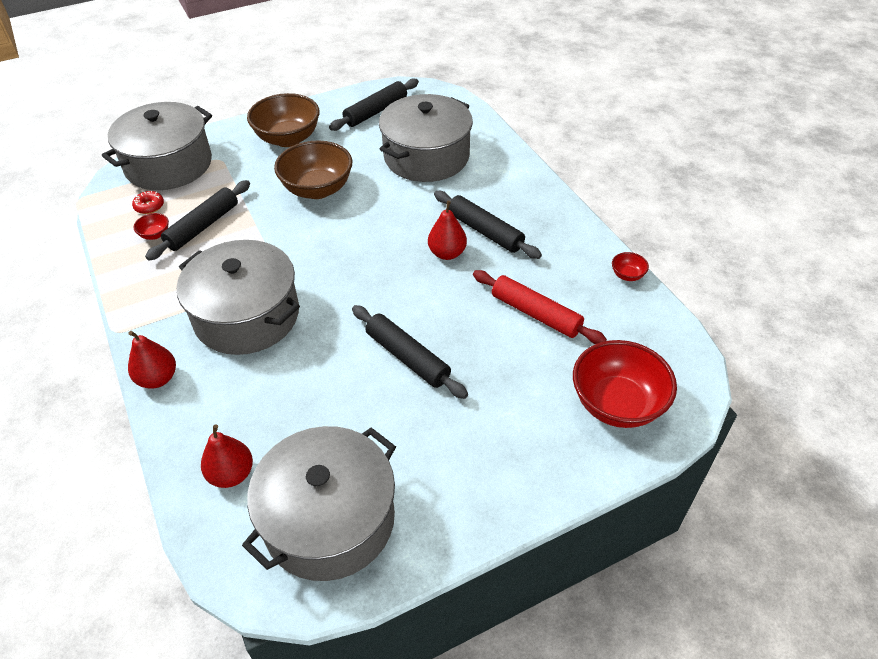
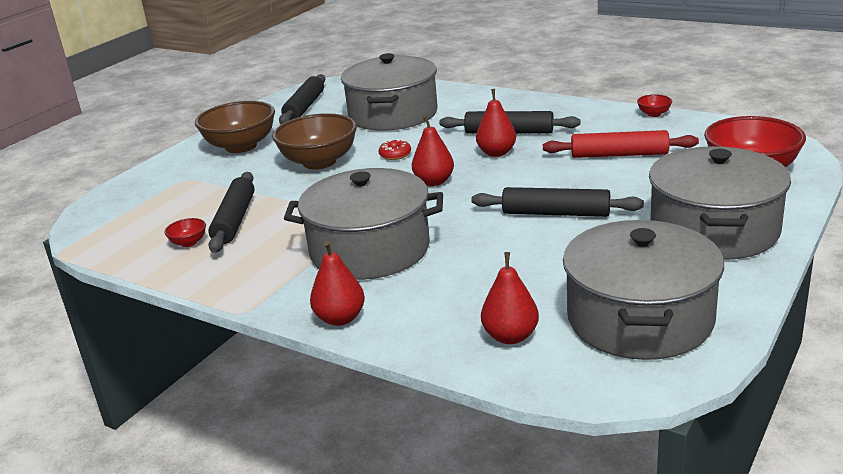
camera: 30 degrees left, 20 degrees down
(149, 206) = (152, 230): red donut -> red donut (395, 155)
(168, 164) = (132, 200): grey pot -> grey pot (713, 230)
(366, 262) = (434, 182): none -> red pear

